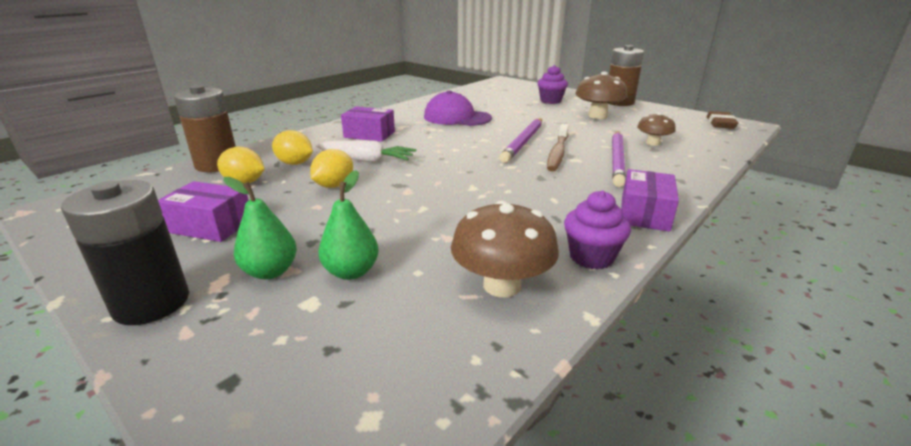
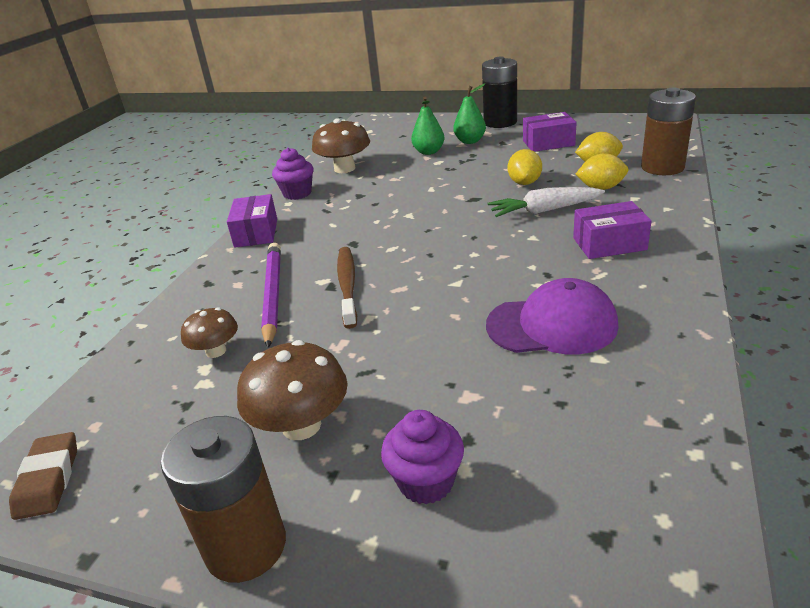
camera: 160 degrees right, 5 degrees up
(523, 142) = (401, 293): purple pencil -> none

